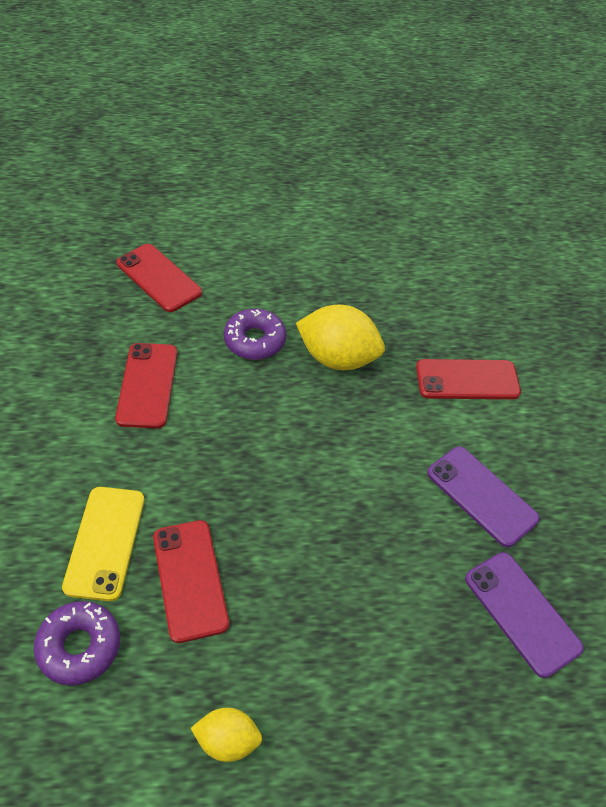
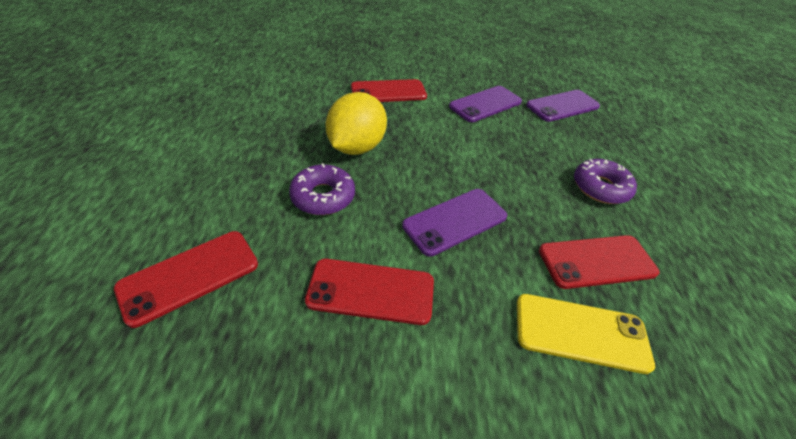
camera: 85 degrees left, 5 degrees down
(79, 646) = (697, 353): purple donut -> purple donut (600, 187)
(227, 740) = (712, 245): yellow lemon -> none
(235, 448) = (455, 221): none -> purple phone
(467, 380) = (388, 92): red phone -> red phone turned 75 degrees clockwise

